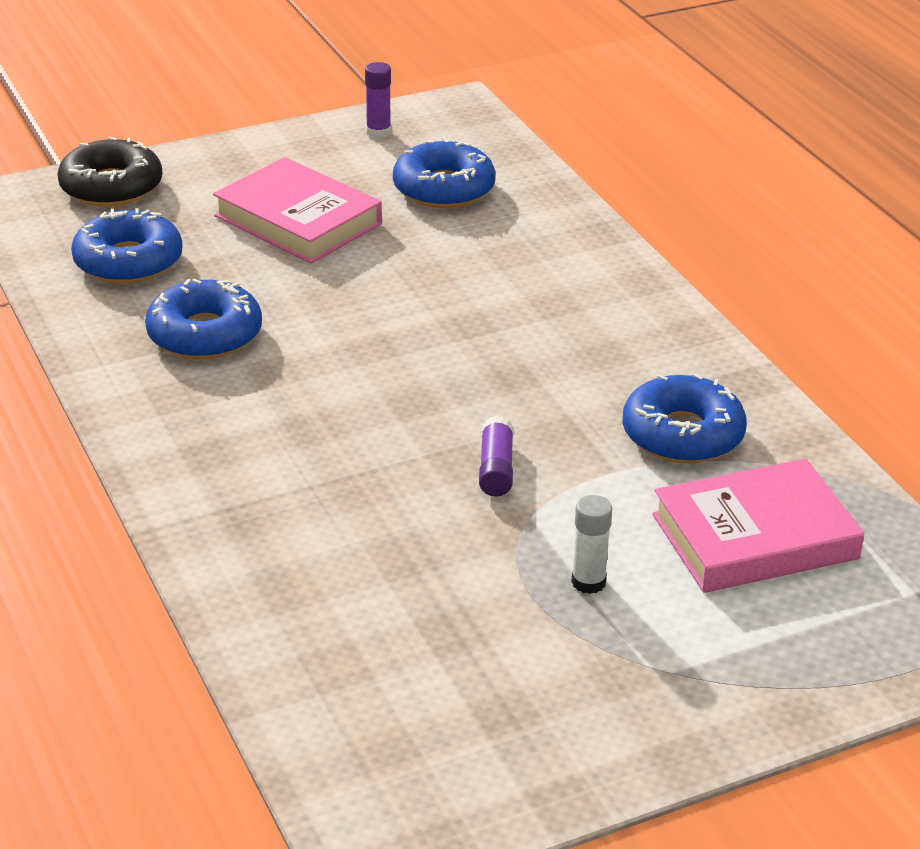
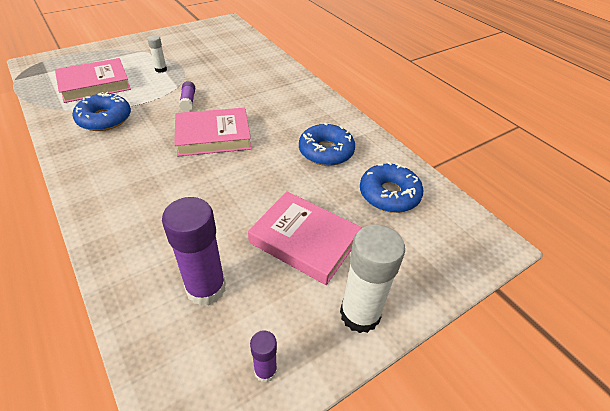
camera: 170 degrees right, 10 degrees up
(111, 187) = (441, 261): black donut -> none
(254, 156) = (360, 314): none -> white glue stick
(433, 379) = (213, 136): none -> pink book
(444, 189) = (206, 288): blue donut -> purple glue stick

